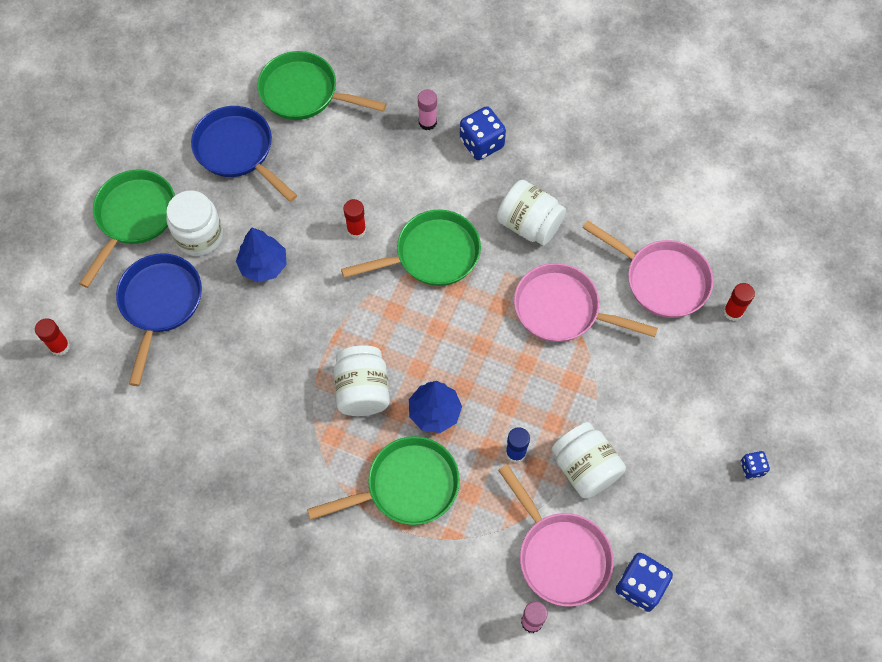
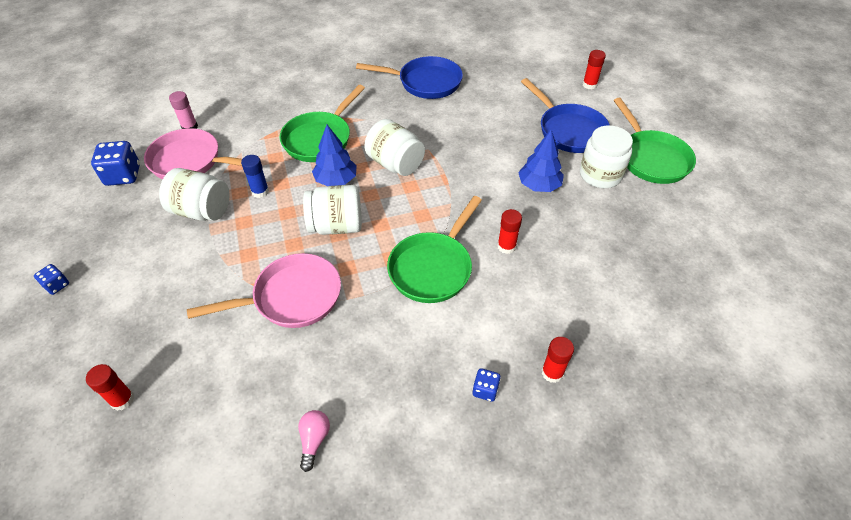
camera: 140 degrees right, 15 degrees down
(238, 151) = (654, 239): blue pan -> blue pan (425, 82)
(304, 93) = (676, 318): green pan -> none
(427, 122) = (552, 372): pink glue stick -> red glue stick
(481, 143) = (485, 390): blue dice -> blue dice, size x0.54
(529, 224) = (375, 346): white jar -> white jar (336, 226)
(616, 191) = (314, 440): none -> pink light bulb
(661, 279) = (214, 382): pink pan -> none

